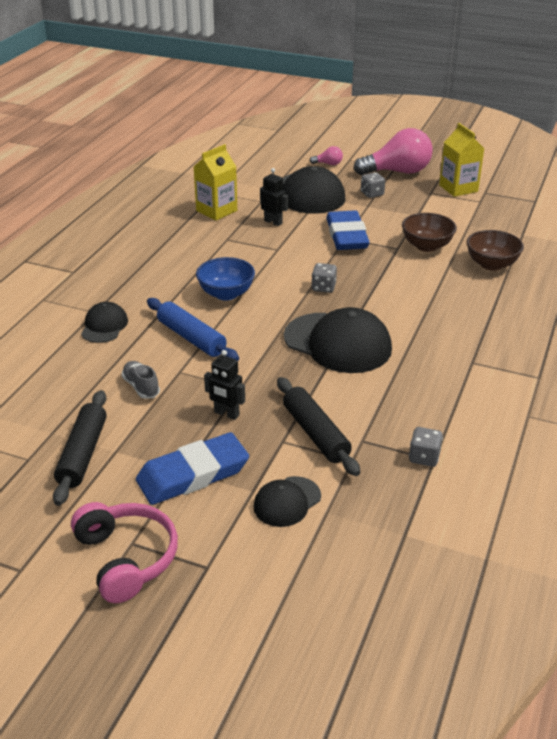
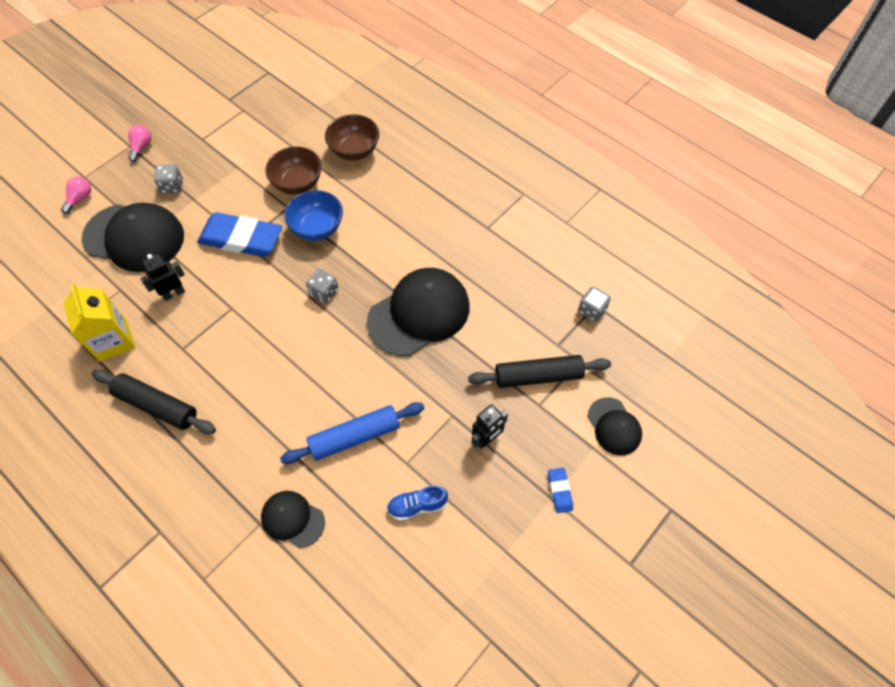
camera: 70 degrees left, 25 degrees up
(83, 454) = (501, 584): black rolling pin -> black rolling pin (157, 406)
(126, 558) = (648, 573): pink headphones -> none
(141, 387) = (417, 505): grey shoe -> blue shoe
(193, 474) = (559, 491): blue eraser -> blue eraser, size x0.43
(226, 294) = (291, 381): blue bowl -> blue bowl (317, 228)
(397, 172) = (141, 147): pink light bulb -> pink light bulb, size x0.43
(458, 188) = (208, 115): yellow carton -> none

